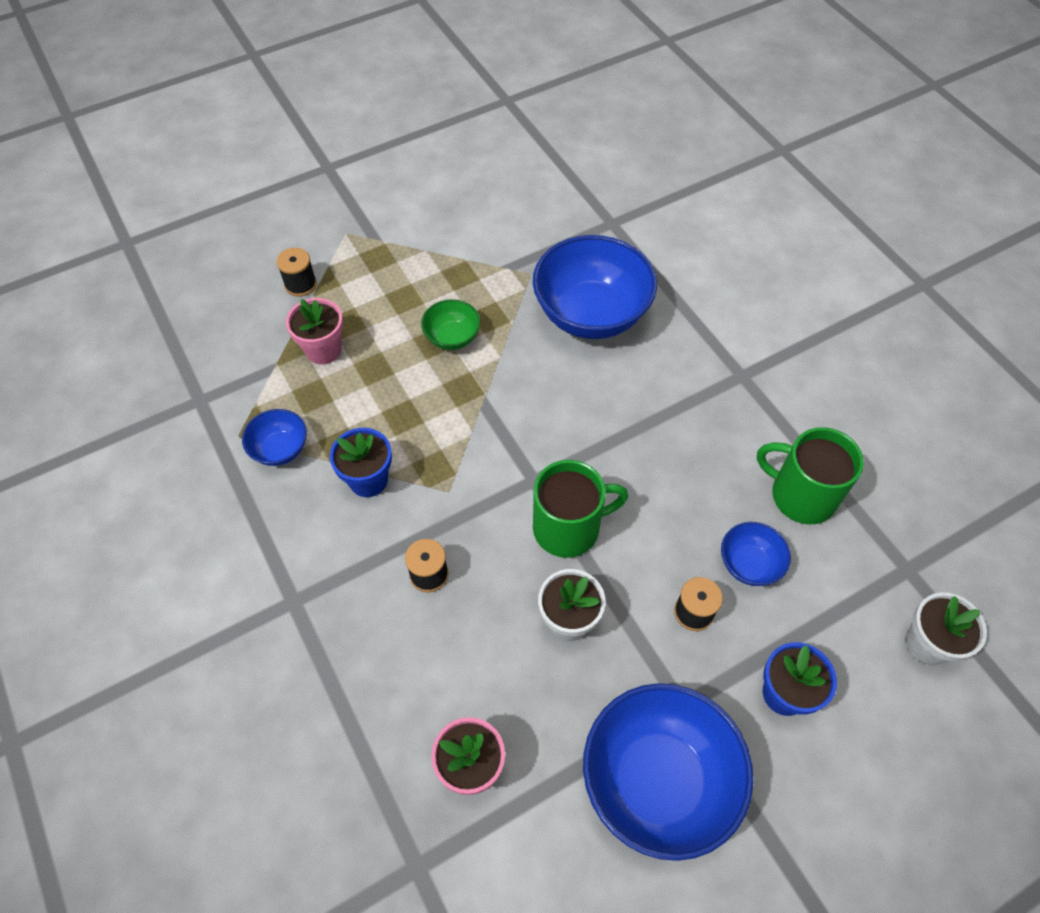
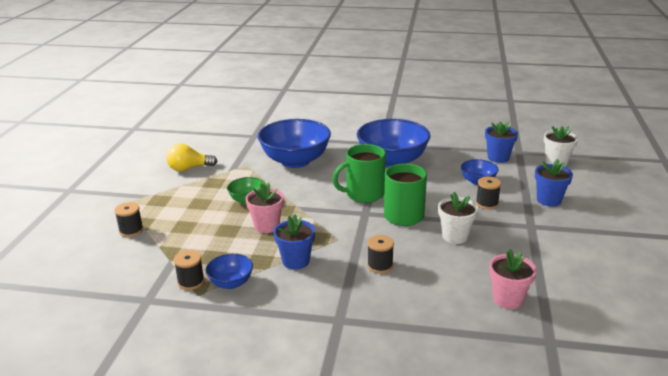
camera: 50 degrees left, 30 degrees down
(255, 412) = (191, 282): none -> black spool
(323, 350) = (188, 241): pink flower pot -> pink flower pot (267, 226)
(468, 226) = (189, 168): none -> yellow light bulb
(658, 780) = (563, 248): blue bowl -> blue bowl (392, 161)
(801, 495) = (458, 157): green mug -> green mug (363, 194)
(855, 550) = (498, 158): none -> blue flower pot

